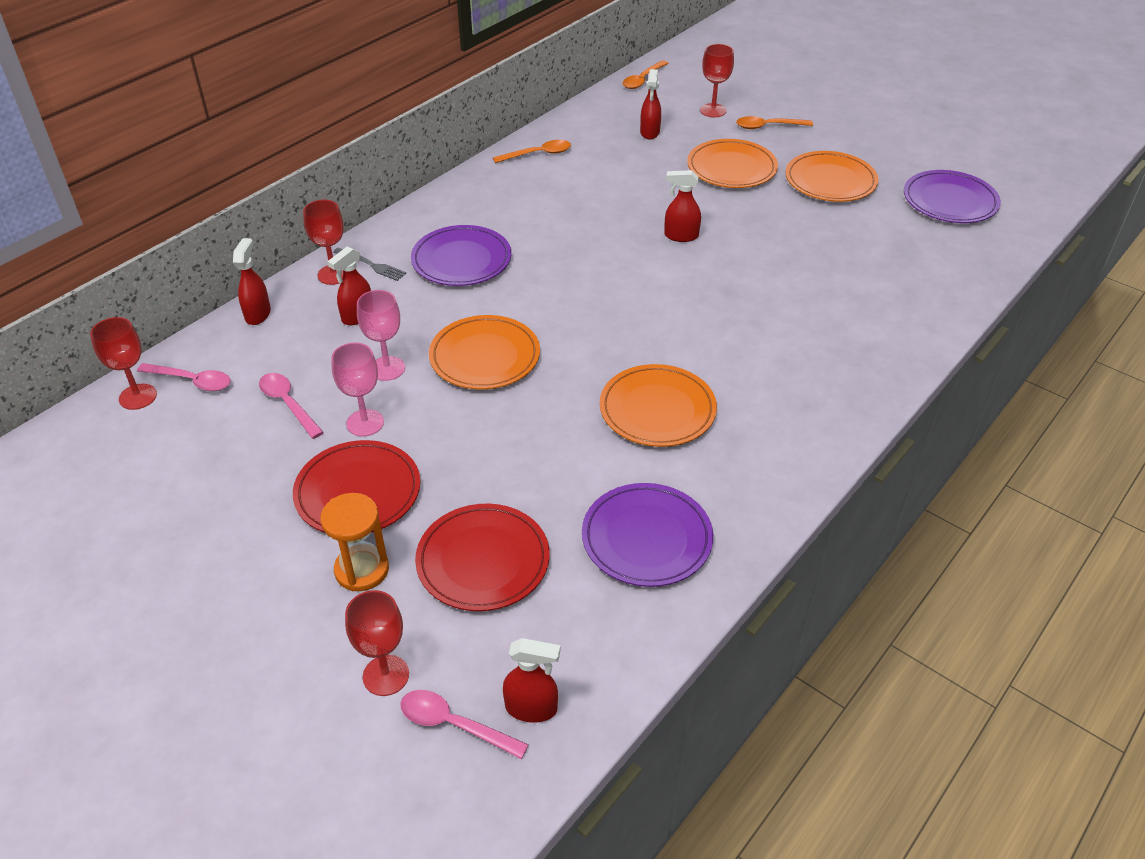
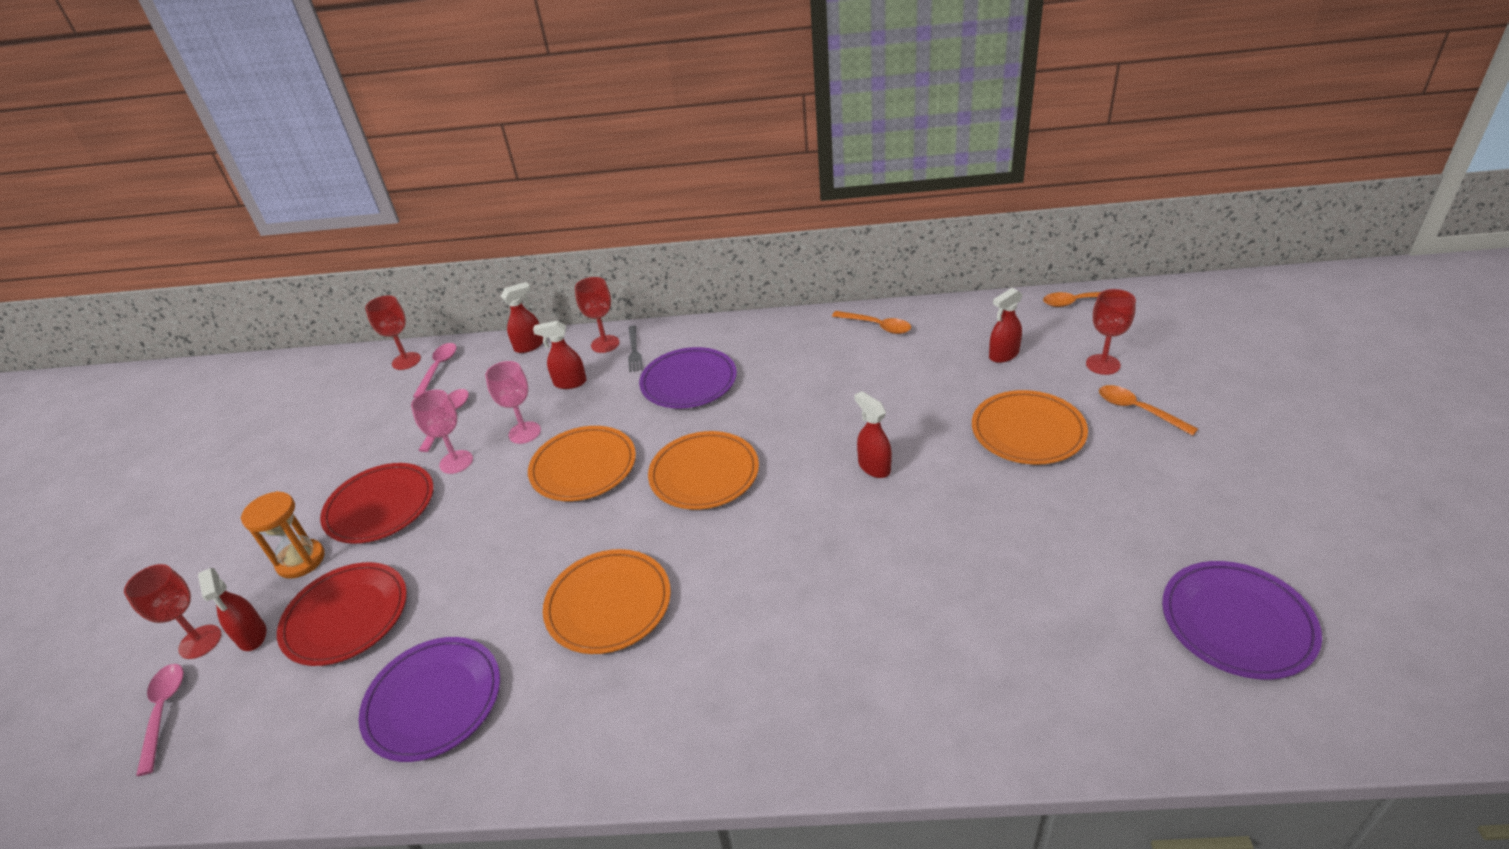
camera: 55 degrees right, 5 degrees down
(192, 381) = (438, 368): pink spoon -> pink spoon turned 150 degrees counterclockwise
(531, 708) = (196, 749): red spray bottle -> red spray bottle (252, 636)
(830, 181) = (1115, 506): orange plate -> orange plate (704, 474)

